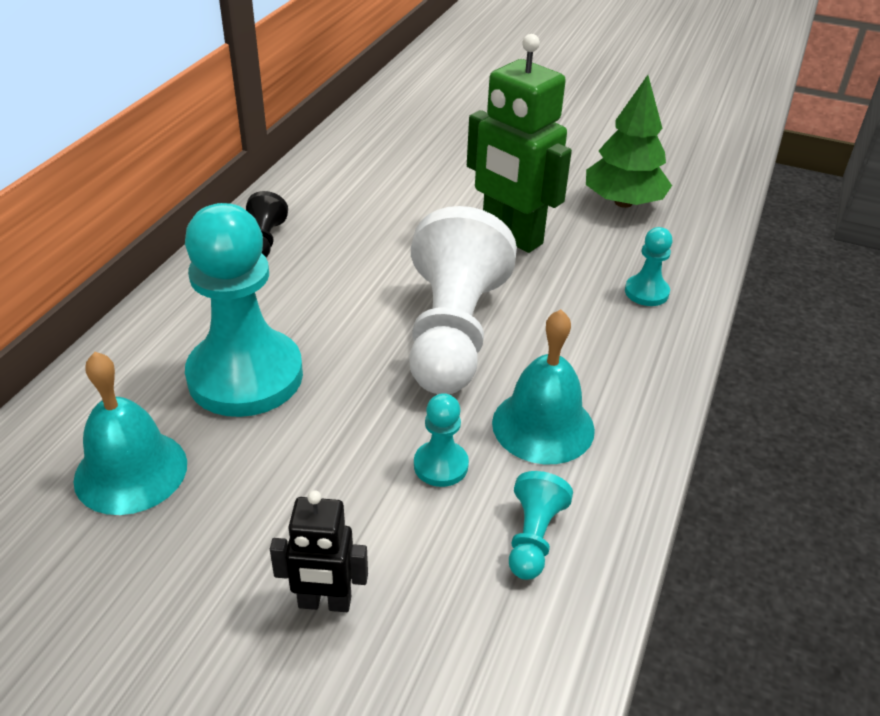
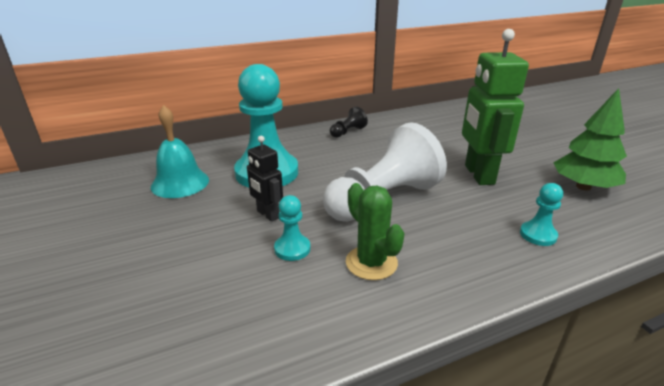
camera: 45 degrees right, 10 degrees down
(324, 603) = (162, 269): black robot -> black robot (267, 215)
(533, 537) = (287, 309): turquoise pawn -> none
(543, 426) = (371, 263): turquoise bell -> green cactus

